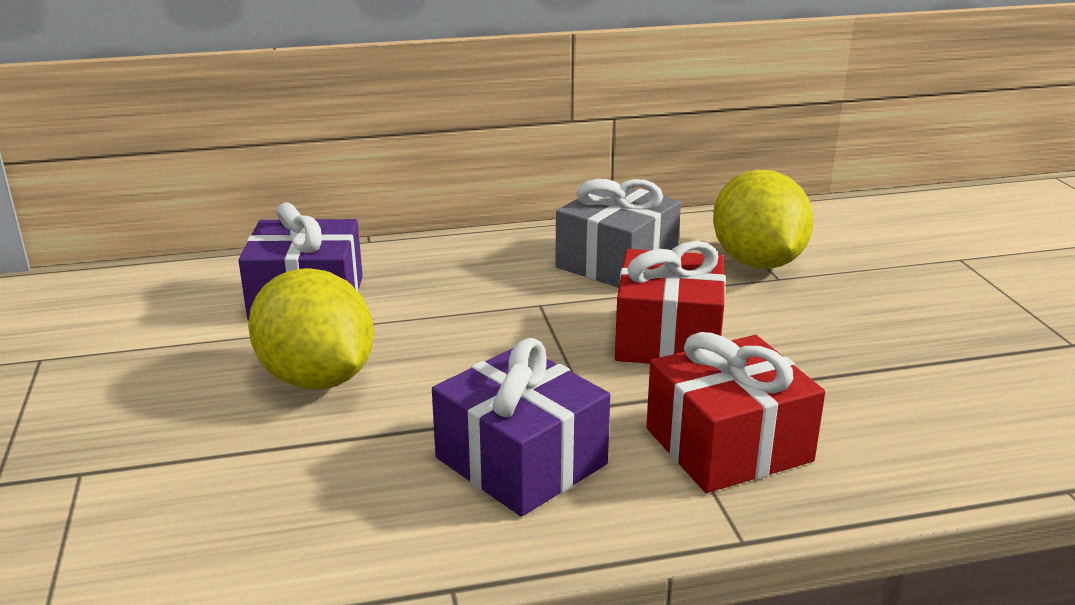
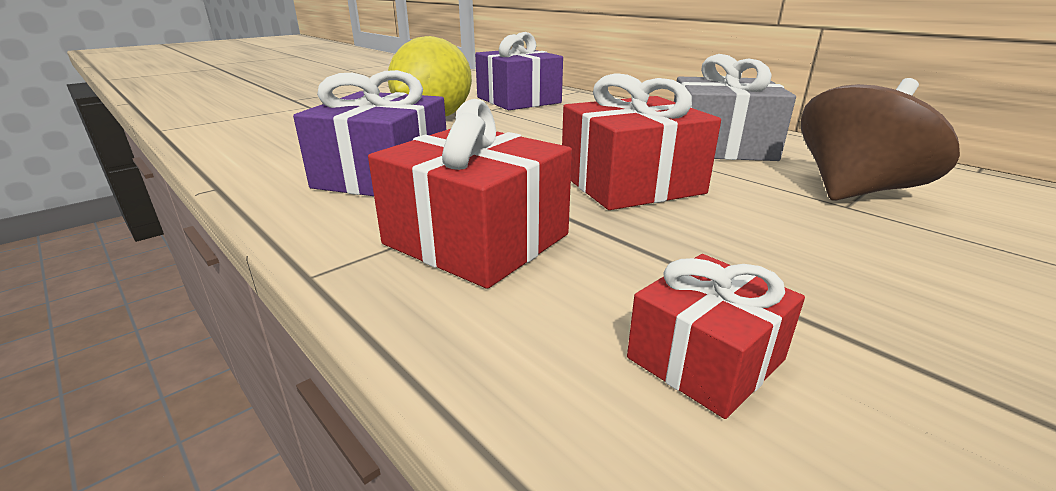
camera: 60 degrees right, 0 degrees up
(757, 262) = (855, 191): yellow lemon -> brown spinning top
(928, 413) = (705, 359): none -> red gift

